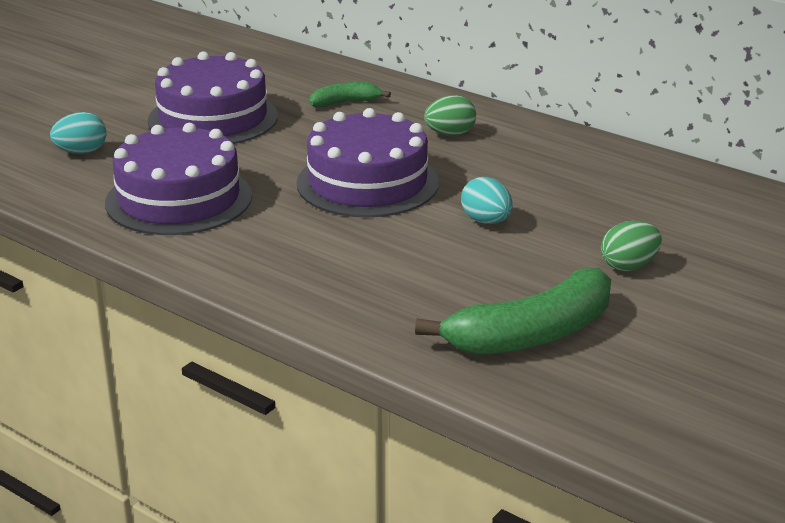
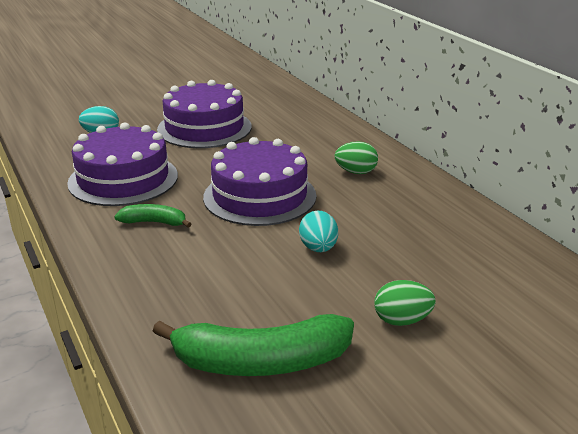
camera: 25 degrees right, 0 degrees up
(345, 102) = (303, 134): green banana -> green banana (154, 222)

